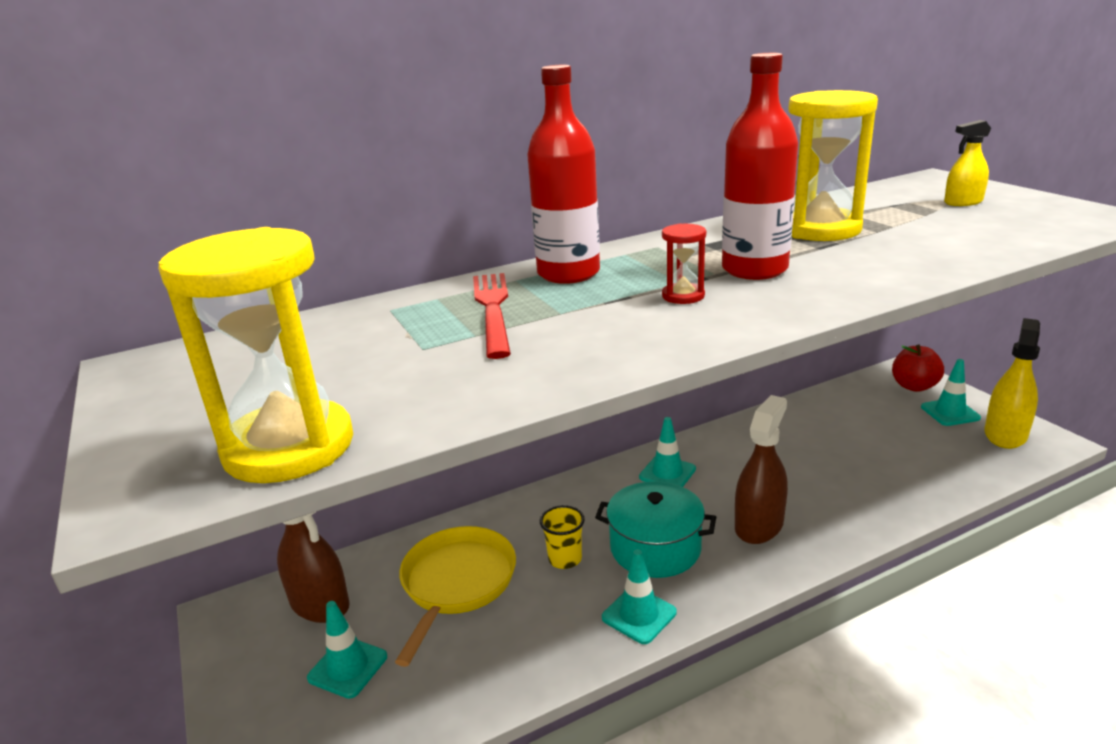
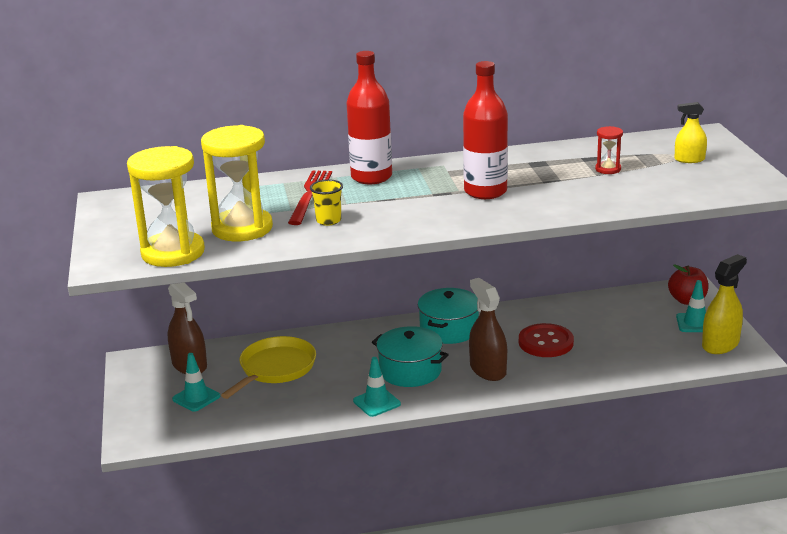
camera: 15 degrees right, 0 degrees up
(565, 559) = (349, 367): yellow cup -> yellow cup (328, 221)
(667, 473) = (449, 329): turquoise traffic cone -> turquoise pot
(683, 296) = (425, 203): red hourglass -> red hourglass (608, 169)
(759, 525) = (488, 370): brown spray bottle -> brown spray bottle turned 75 degrees counterclockwise
(801, 470) = (546, 342): none -> red button
(820, 229) = (562, 167): yellow hourglass -> yellow hourglass (242, 228)

